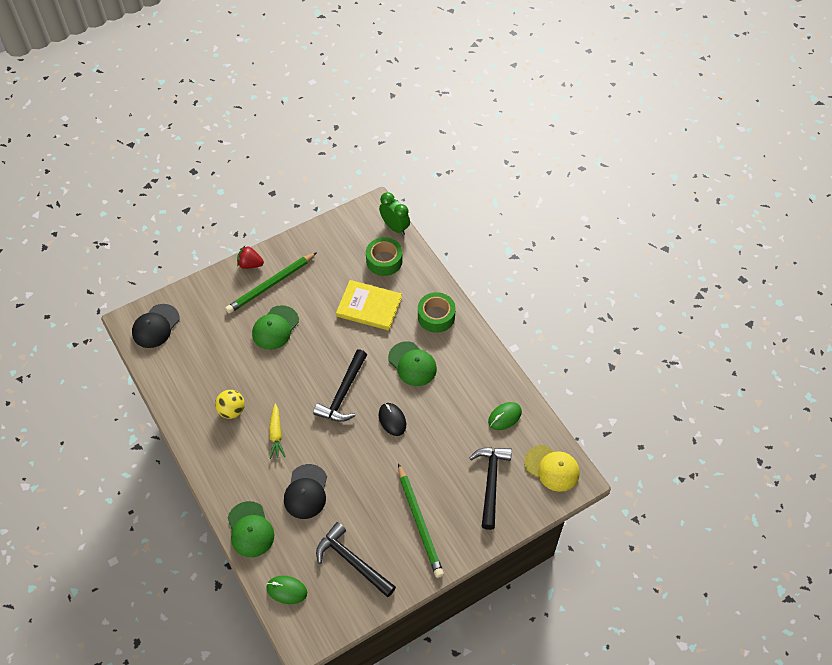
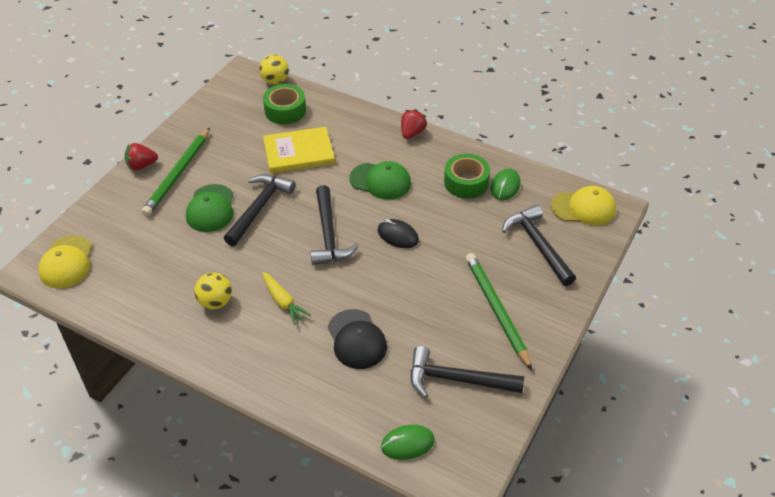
camera: 30 degrees left, 10 degrees down
(155, 326) = (66, 262): black cap -> yellow cap
(250, 529) = (321, 405): green cap -> none
(309, 344) = (259, 208): none -> black hammer
(395, 227) = (275, 81): green clock -> yellow ball
(419, 522) = (497, 311): green pencil -> green pencil turned 150 degrees counterclockwise
(436, 316) = (373, 134): green tape -> green tape (466, 182)
(467, 330) = (412, 133): none -> red strawberry

